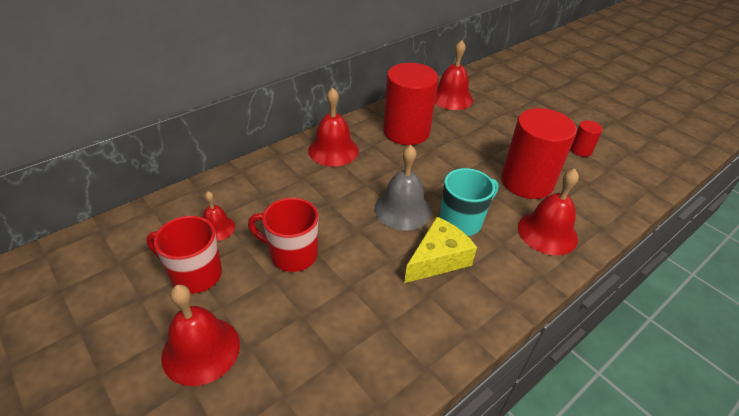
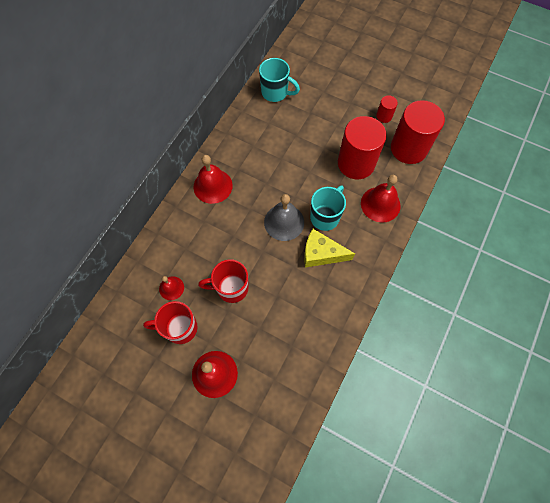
camera: 20 degrees left, 25 degrees up
(406, 131) = (256, 145): red cylinder -> red cylinder (408, 148)
(438, 259) = (321, 254): yellow cheese -> yellow cheese turned 105 degrees counterclockwise
(451, 98) = (275, 93): red bell -> turquoise mug

